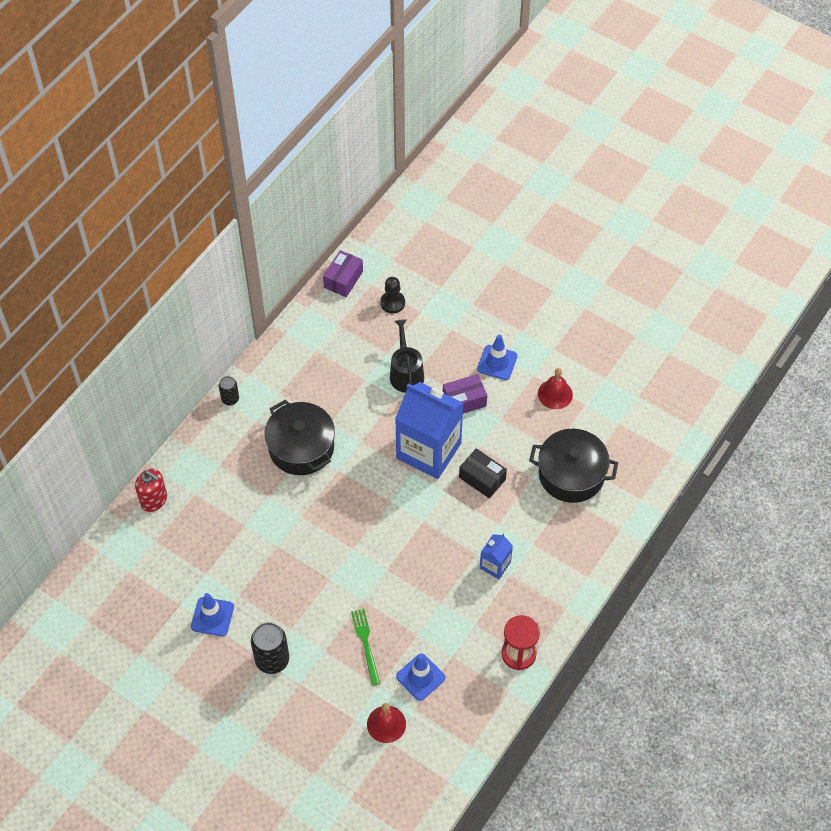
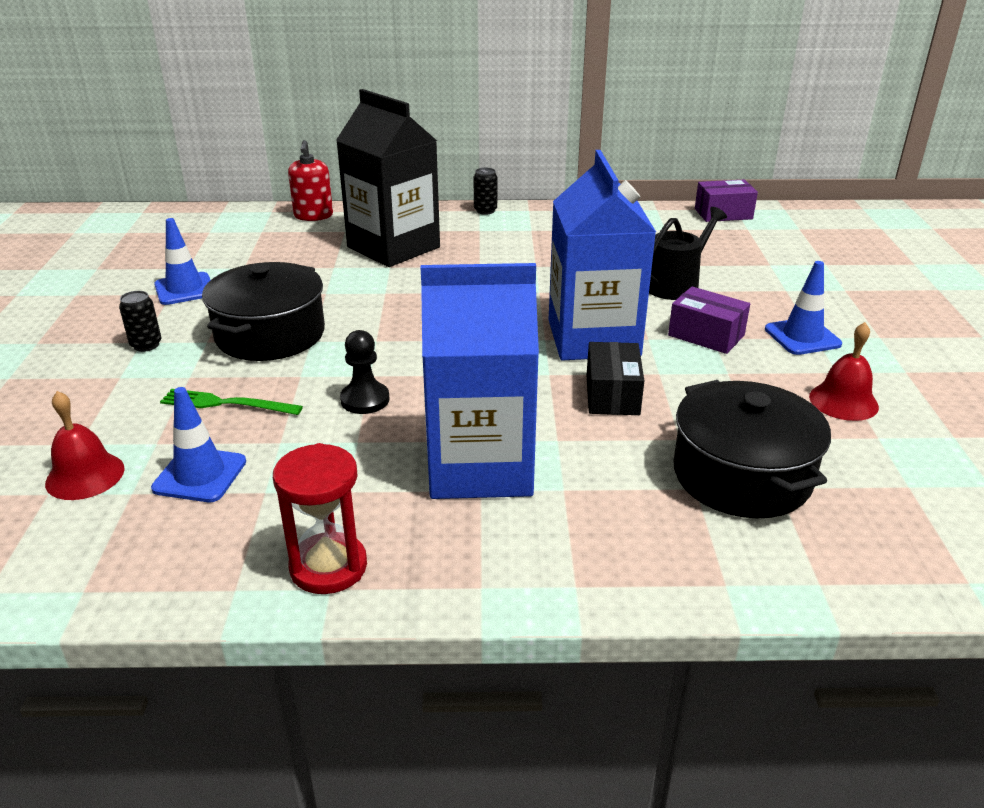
camera: 55 degrees right, 25 degrees down
(243, 480) = (393, 247): none -> black carton
(272, 660) = (146, 345): black can -> black can, size x0.57
(301, 447) = (479, 262): black pot -> black pot (270, 335)
(365, 644) = (226, 404): green fork -> green fork turned 120 degrees counterclockwise
(392, 303) = (748, 246): black pawn -> black pawn (365, 400)
(495, 565) = (480, 466): blue carton -> blue carton, size x2.18

